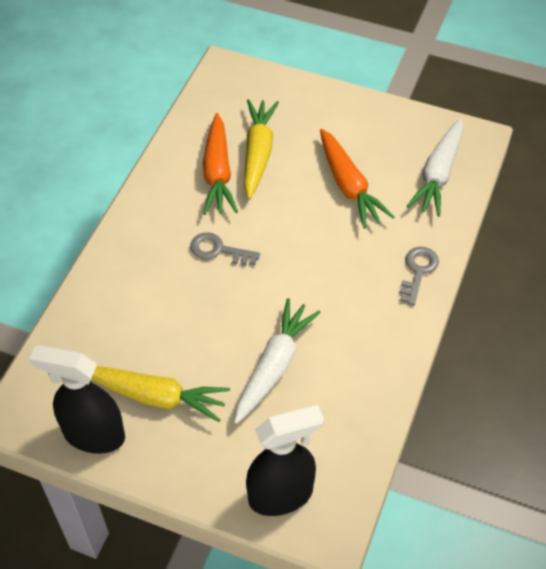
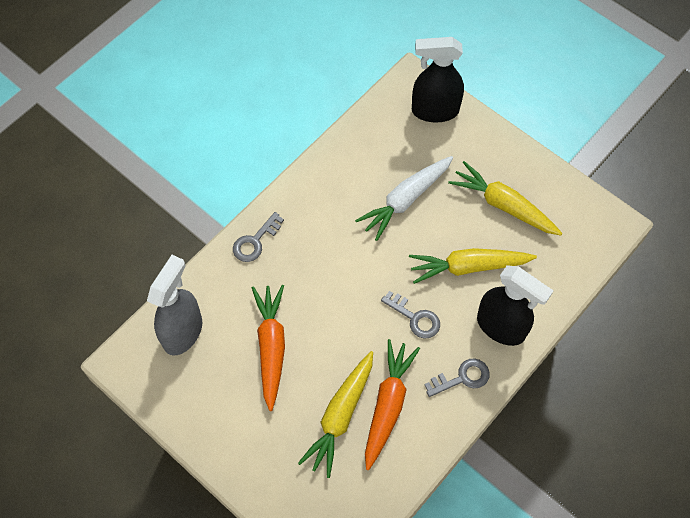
camera: 160 degrees left, 10 degrees up
(93, 435) = (557, 191): black spray bottle -> black spray bottle (501, 327)
(154, 213) = (462, 378): none -> grey key
(177, 315) = (468, 267): none -> yellow carrot
(438, 174) = (183, 332): white carrot -> grey spray bottle

